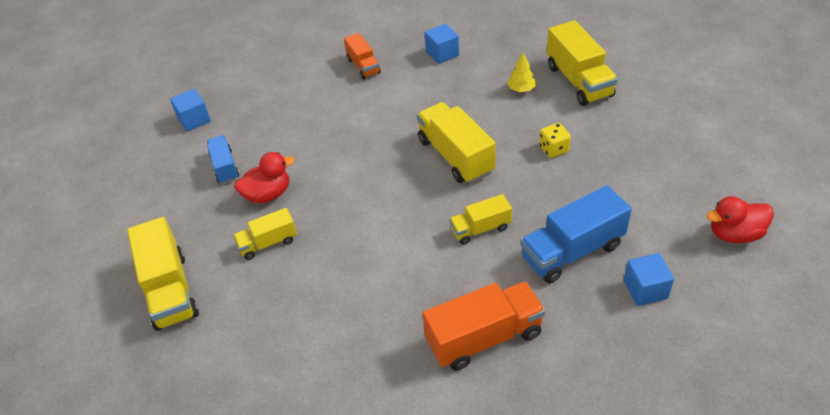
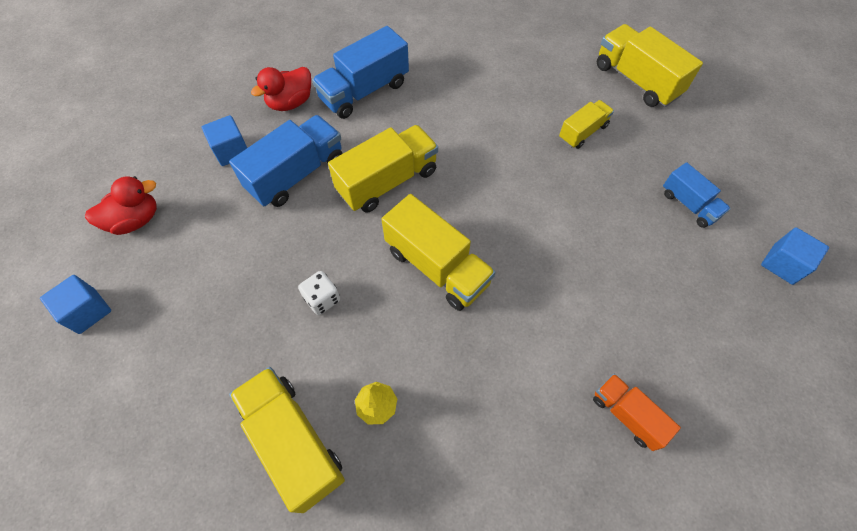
camera: 160 degrees right, 15 degrees up
(268, 194) = (618, 180): red duck -> red duck (290, 103)
(442, 54) = (517, 471): blue cube -> blue cube (87, 311)
(480, 229) = (387, 181): yellow truck -> yellow truck, size x1.72
(484, 338) = (364, 91): orange truck -> blue truck
(553, 149) = (322, 299): yellow dice -> white dice

